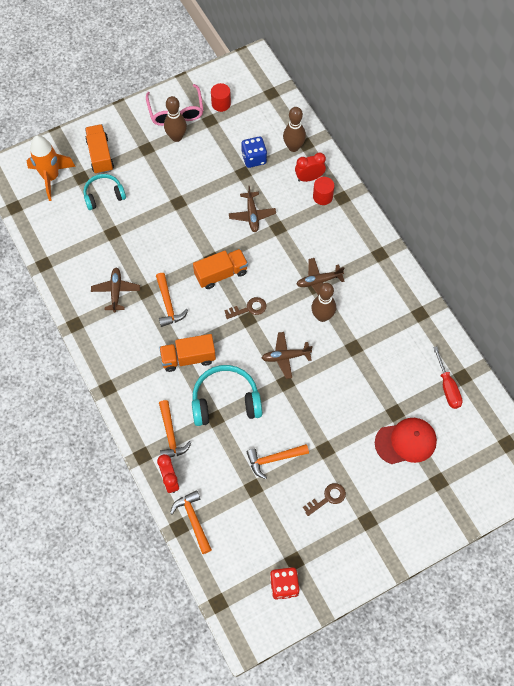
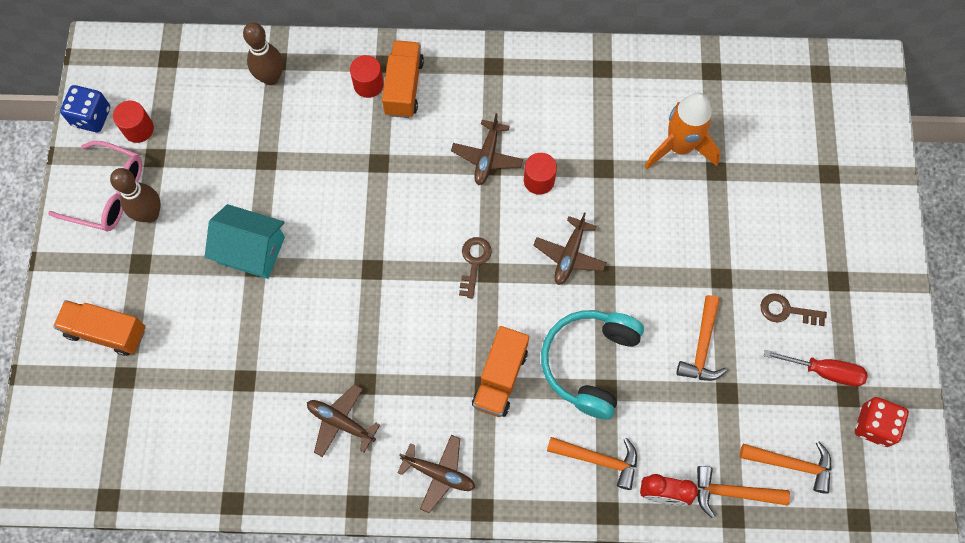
camera: 60 degrees left, 5 degrees up
(51, 177) = (94, 420): orange rocket -> orange rocket (679, 147)
(104, 195) = (175, 360): turquoise headphones -> none
(168, 304) = (405, 362): orange hammer -> orange hammer (791, 464)
(186, 195) = (251, 250): none -> turquoise house
(221, 274) = (401, 270): orange truck -> orange truck (404, 87)
(252, 215) = (338, 183): brown plane -> brown plane (439, 474)
(254, 158) = (254, 134): blue dice -> blue dice (91, 117)
(309, 178) = (330, 84): red clock -> none
(322, 316) = (539, 180): brown bowling pin -> red cylinder
(327, 498) = (786, 311): brown key -> brown key turned 75 degrees counterclockwise
(406, 442) = (760, 180): red cap -> none
(447, 387) = (715, 94): red screwdriver -> red screwdriver (824, 371)

